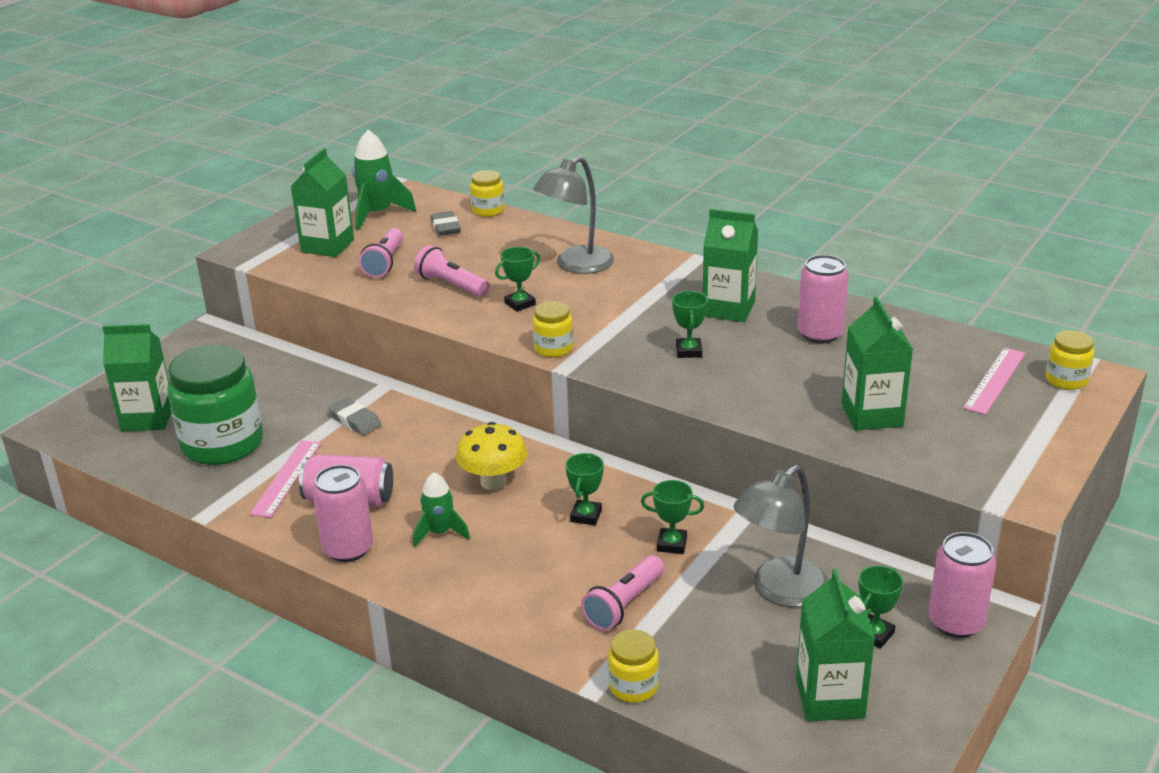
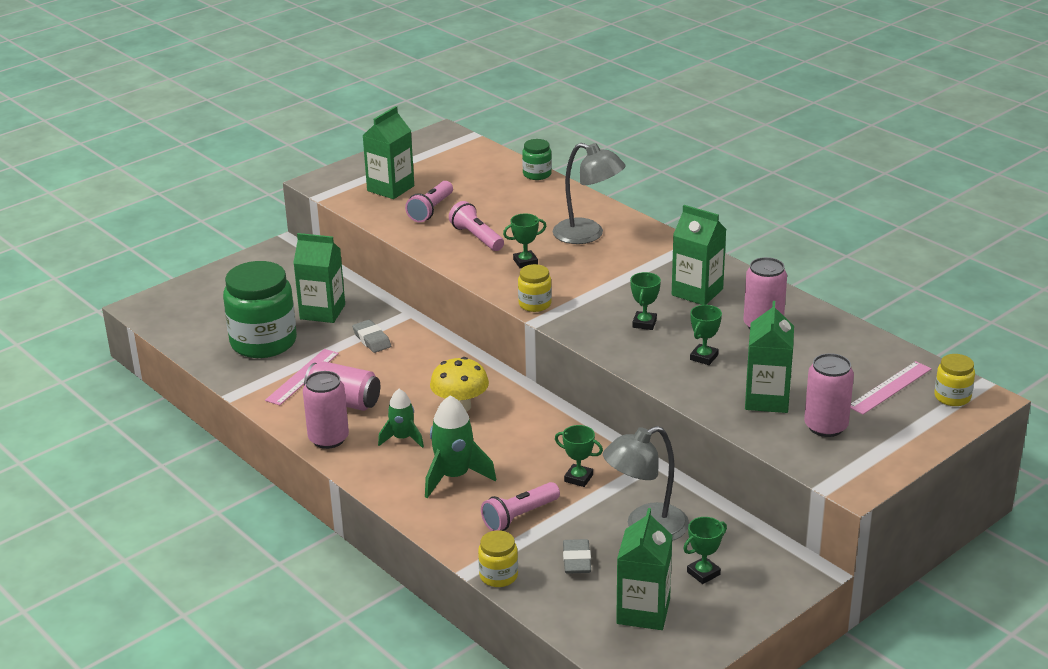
camera: 15 degrees right, 0 degrees up
(147, 418) = (214, 312): green carton -> green carton (322, 312)
(377, 214) = (443, 165): green rocket -> green rocket (454, 476)
(445, 227) = (494, 185): grey eraser -> grey eraser (577, 560)
(488, 210) = (537, 174): yellow jar -> green jar
(576, 265) = (588, 235): grey lamp -> grey lamp turned 120 degrees counterclockwise
(586, 516) = (521, 445): green trophy -> green trophy (704, 357)
(956, 622) = (774, 576): pink can -> pink can (826, 426)

